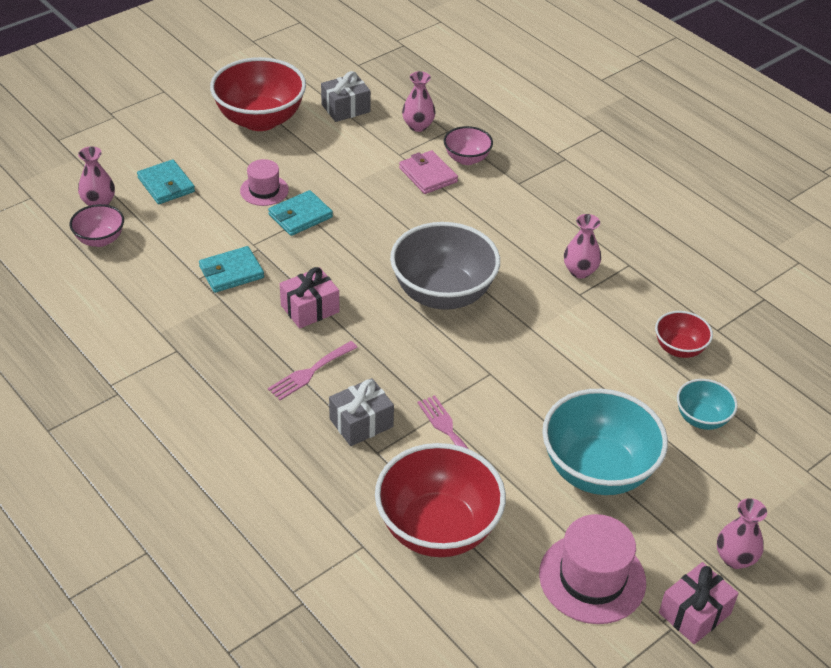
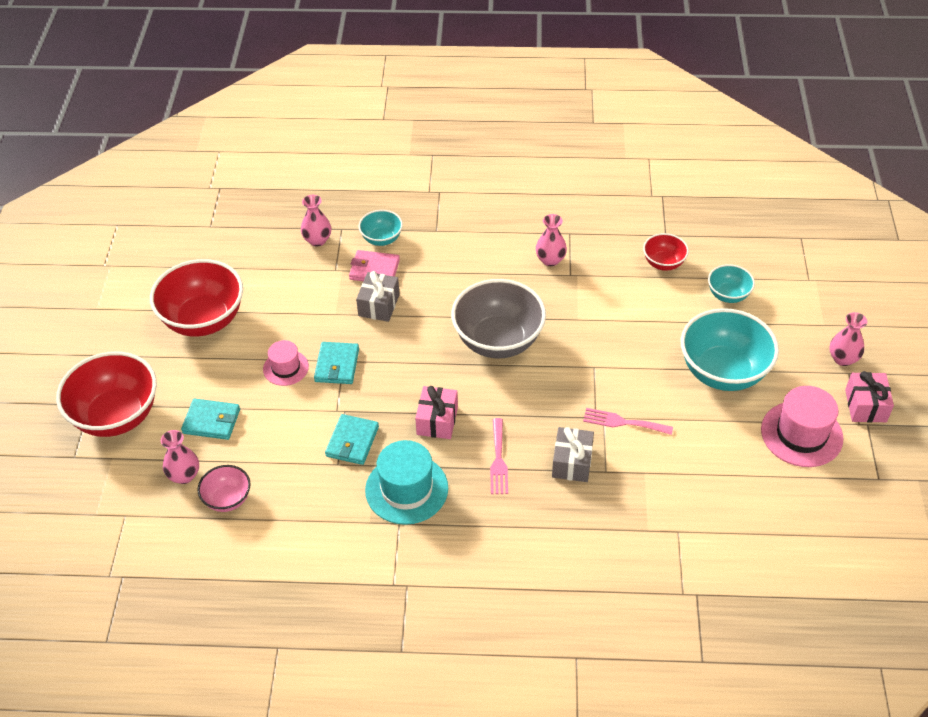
camera: 45 degrees left, 5 degrees up
(217, 334) = (406, 489): none -> turquoise hat
(345, 108) = (250, 265): grey gift -> grey gift (379, 305)
(438, 529) = (698, 483): red bowl -> red bowl (117, 416)
(467, 159) = (381, 239): pink bowl -> turquoise bowl

